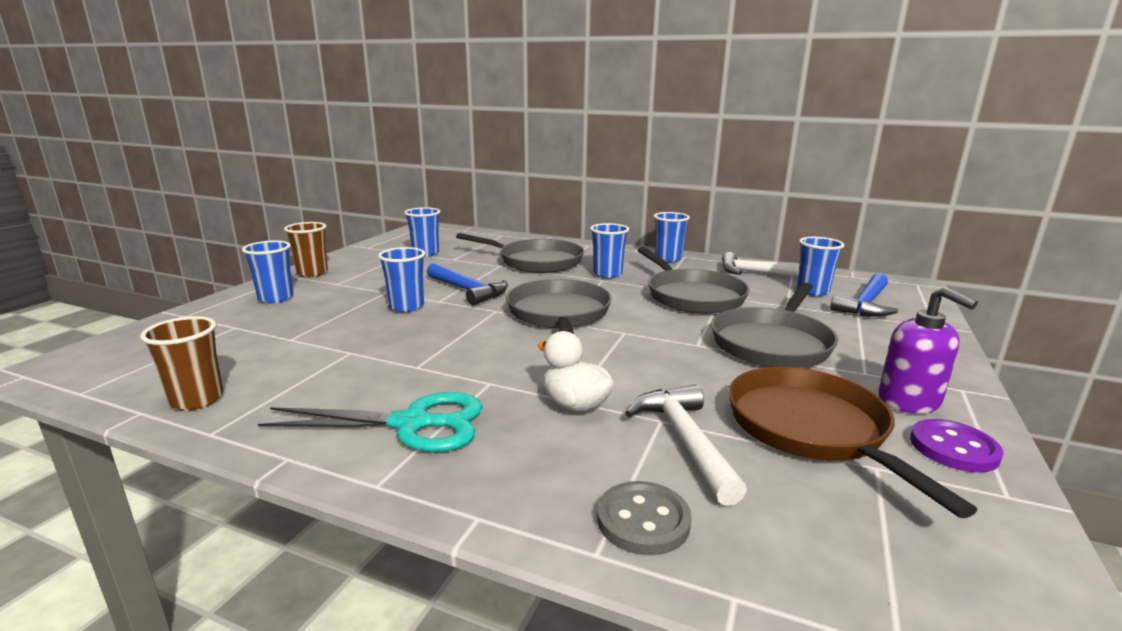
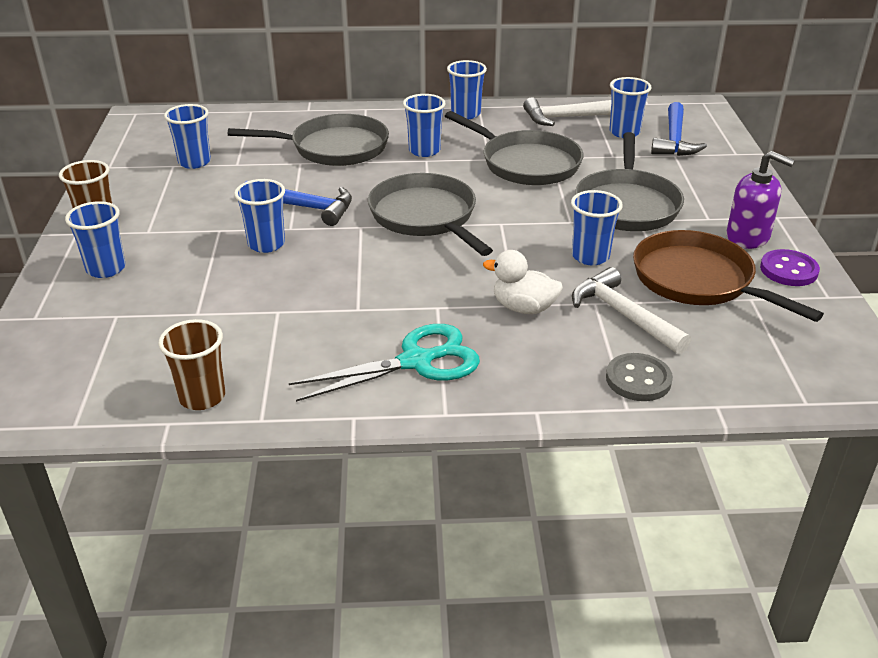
camera: 25 degrees left, 15 degrees up
(693, 377) = (590, 256): none -> blue cup

